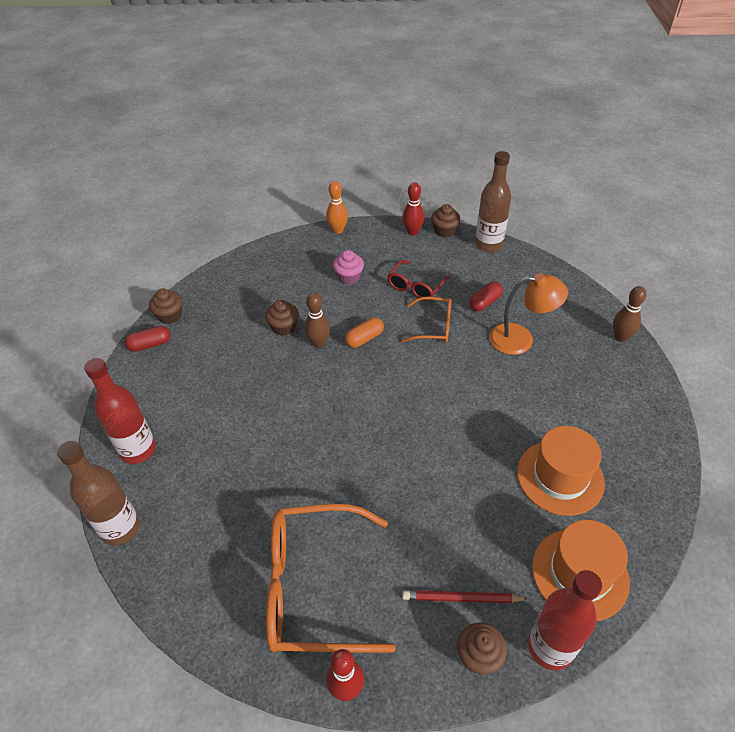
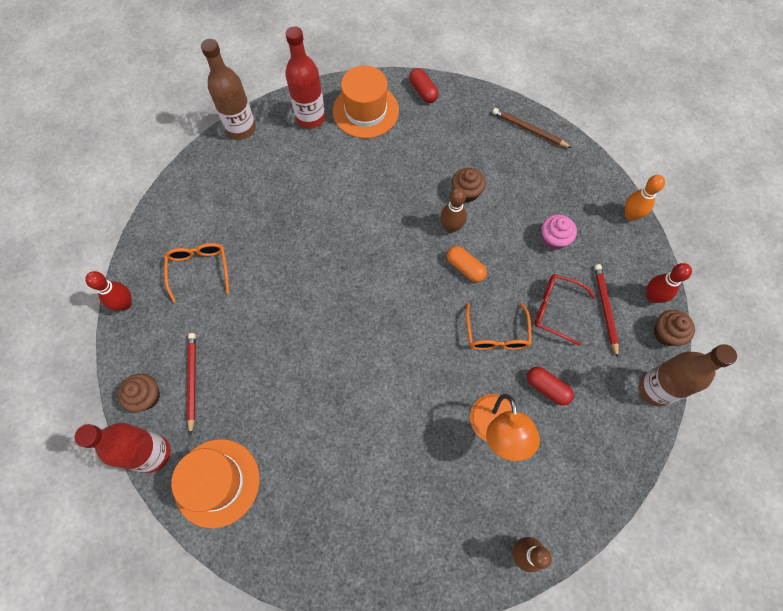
camera: 80 degrees right, 20 degrees up
(170, 316) = (461, 95): brown cupcake -> none
(231, 275) = (529, 130): none -> brown pencil
(315, 587) = (199, 270): orange glasses -> orange glasses, size x0.53
(419, 258) = (605, 309): none -> red pencil
(560, 477) = (316, 468): orange hat -> orange hat (365, 111)

